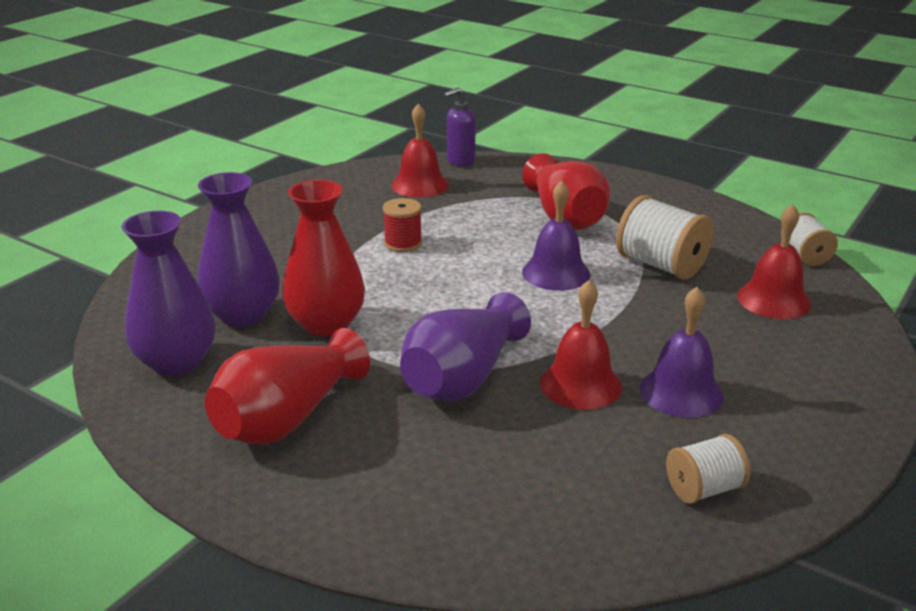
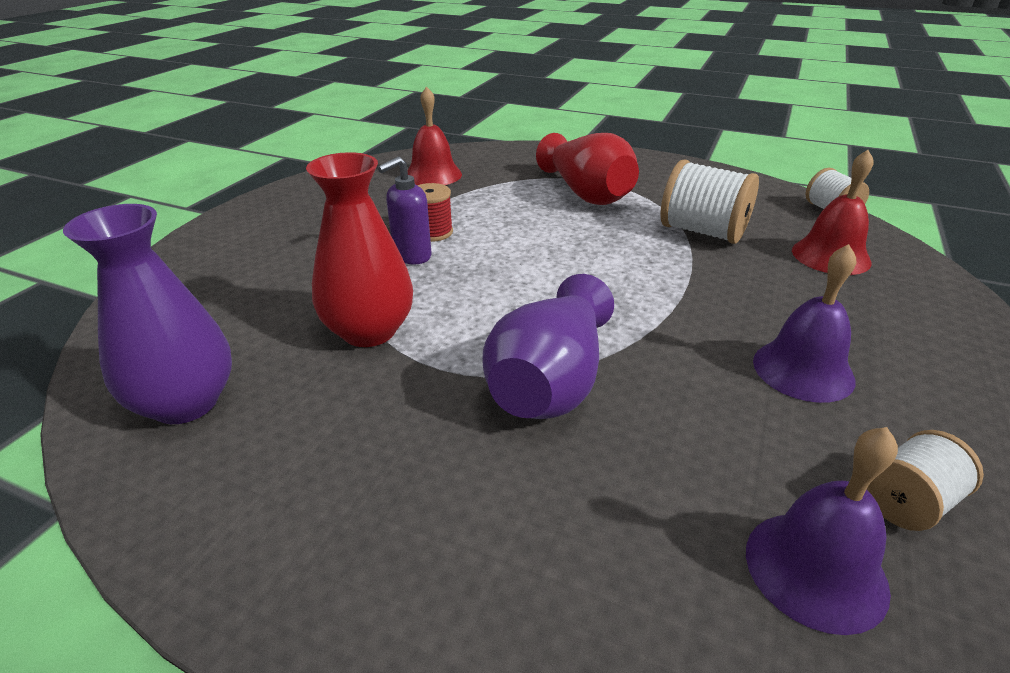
camera: 10 degrees left, 5 degrees up
(243, 315) = (266, 330): purple vase -> none
(287, 418) = (345, 468): red vase -> none
(460, 161) = (465, 151): purple soap dispenser -> purple soap dispenser (411, 256)
(556, 273) = (603, 249): purple bell -> purple bell (815, 569)
(580, 384) = (688, 374): red bell -> none

